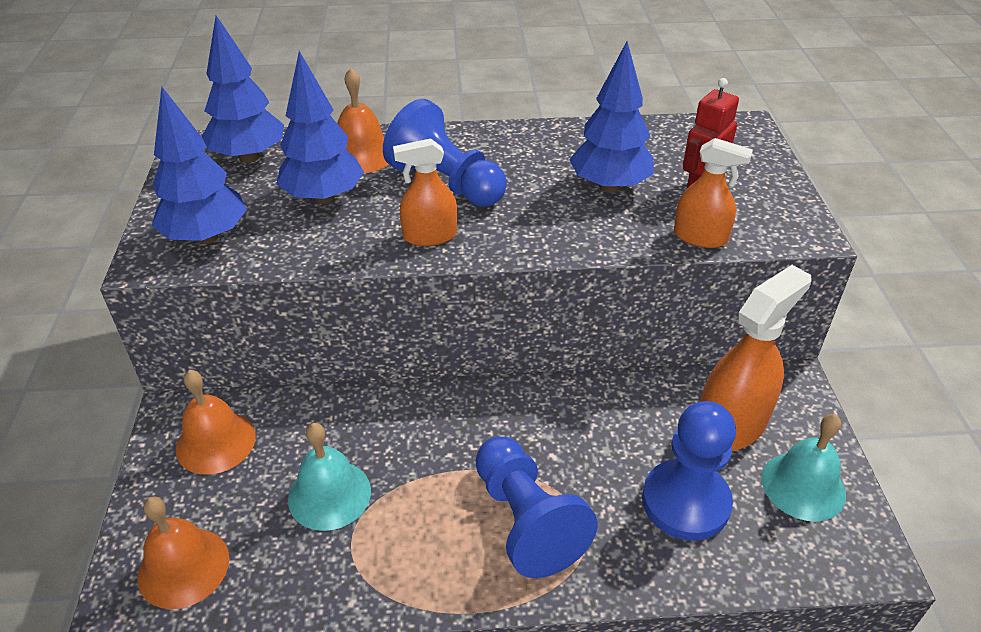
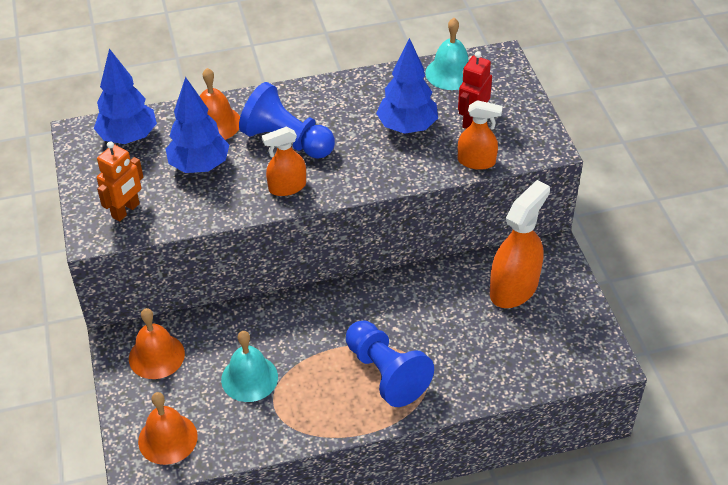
camera: 10 degrees left, 5 degrees up
(206, 237) = (126, 211): blue tree -> orange robot
(685, 502) = (488, 345): blue pawn -> none
(803, 486) = (564, 322): turquoise bell -> turquoise bell (450, 73)

